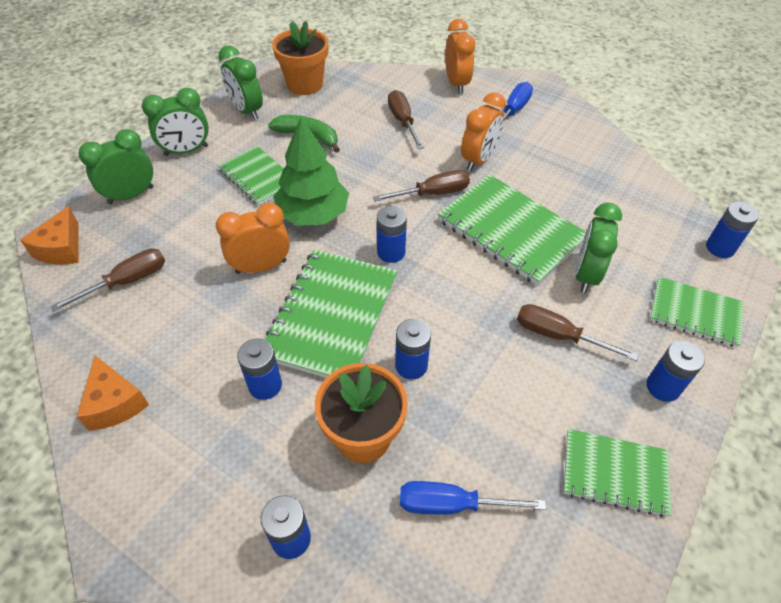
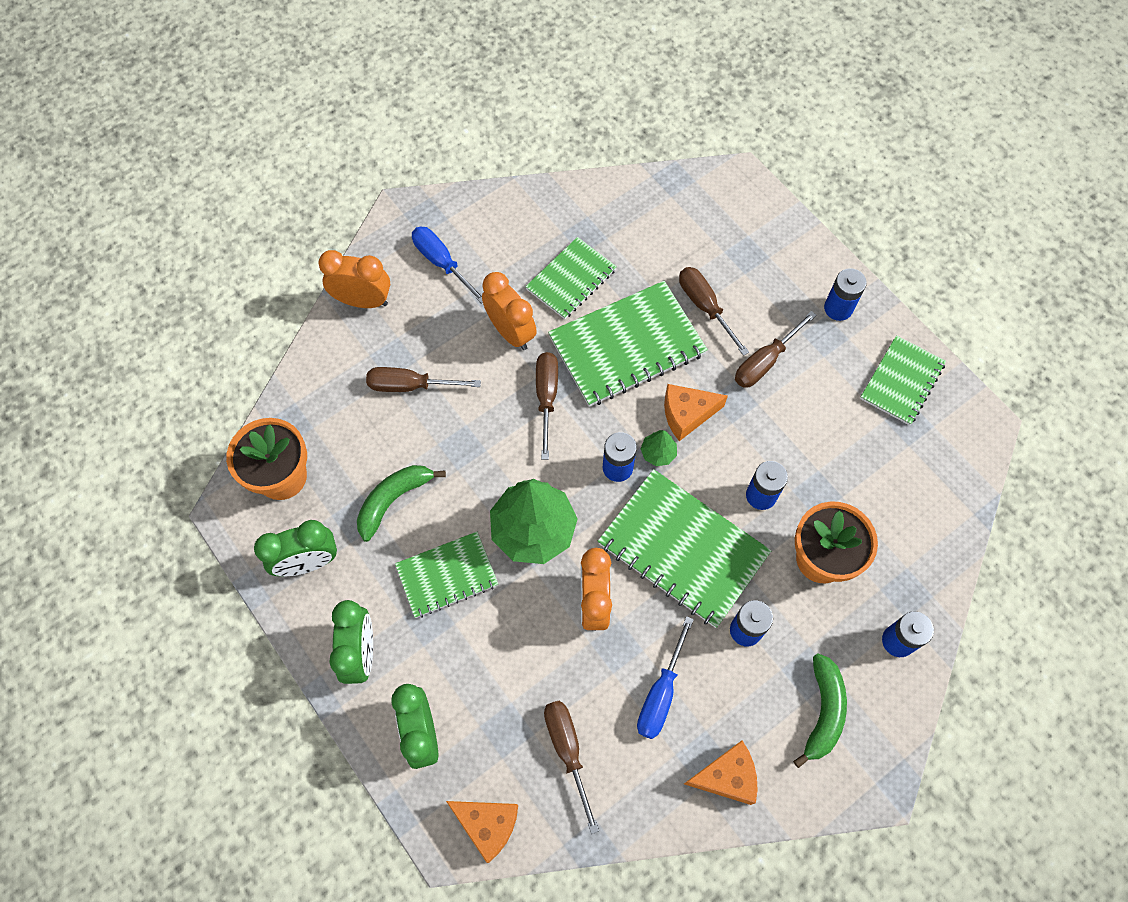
camera: 70 degrees left, 15 degrees up
(193, 476) = (823, 712): none -> green banana
(418, 276) = (658, 453): none -> green tree
(451, 504) = (898, 510): blue screwdriver -> blue screwdriver (661, 693)
(467, 288) = (687, 414): none -> orange cheese
(586, 275) = (705, 307): green clock -> brown screwdriver
(695, 313) = (774, 244): green notebook -> green notebook (571, 279)
(720, 248) = (710, 183): blue battery -> none

